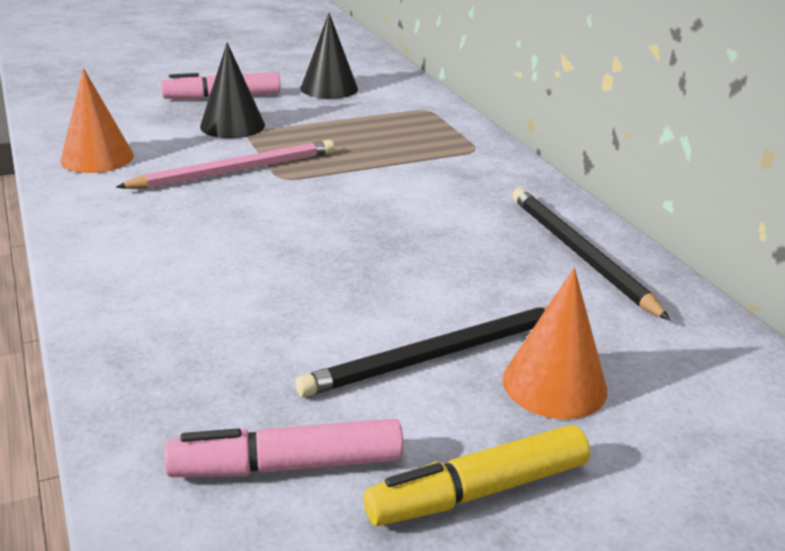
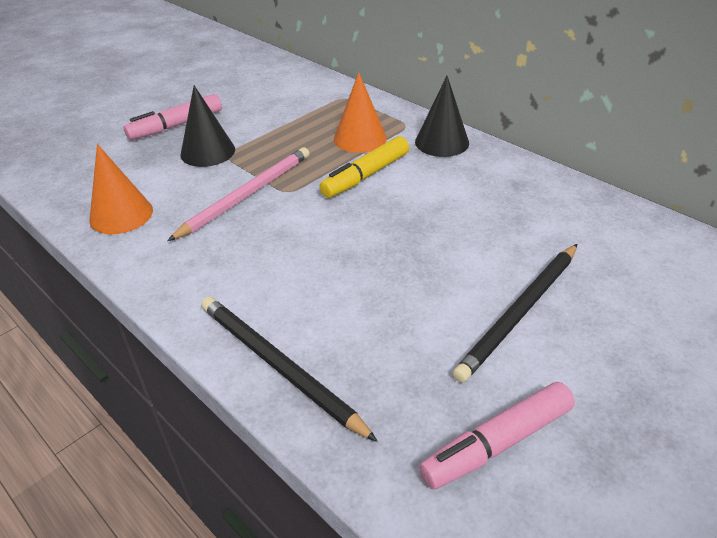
camera: 20 degrees left, 10 degrees up
(329, 88) = (255, 96): black cone -> black cone (442, 142)
(478, 491) = (628, 412): yellow marker -> yellow marker (365, 175)
(554, 384) = (608, 309): orange cone -> orange cone (360, 138)
(579, 253) = (542, 196): black pencil -> black pencil (278, 366)

